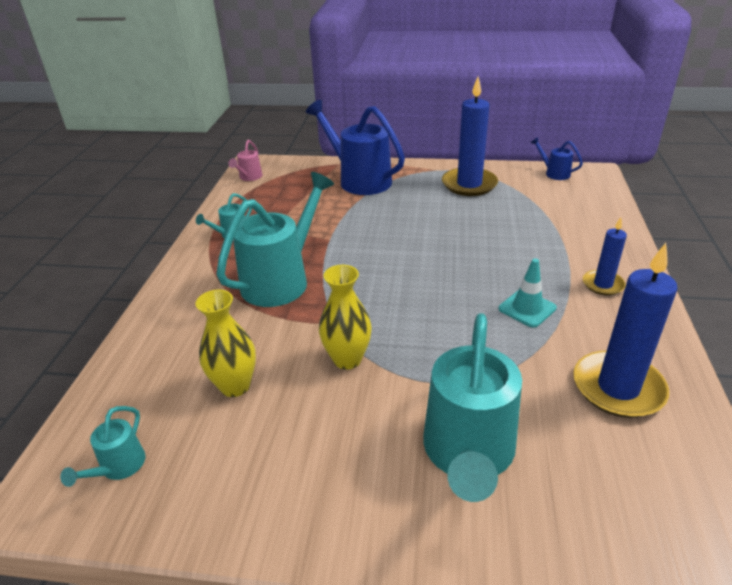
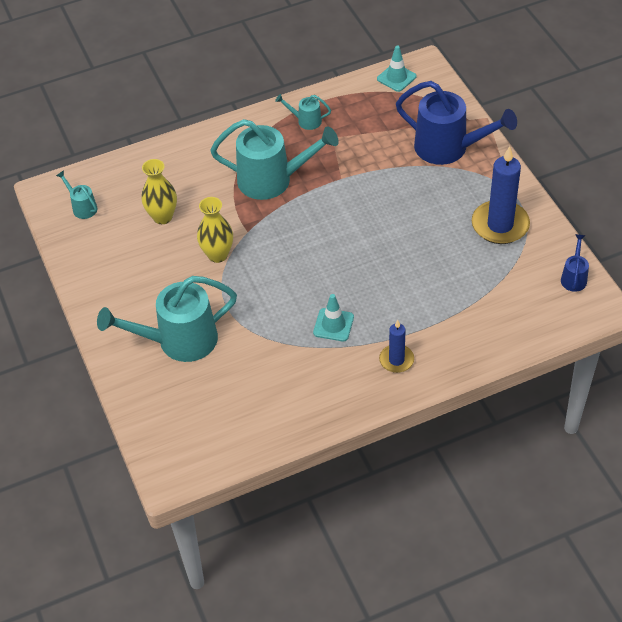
camera: 60 degrees right, 15 degrees up
(118, 468) = (82, 207): turquoise watering can -> turquoise watering can turned 60 degrees clockwise
(249, 177) = (396, 78): pink watering can -> turquoise traffic cone
(359, 180) = (449, 148): blue watering can -> blue watering can turned 105 degrees clockwise
(618, 388) = (279, 394): blue candle -> none

